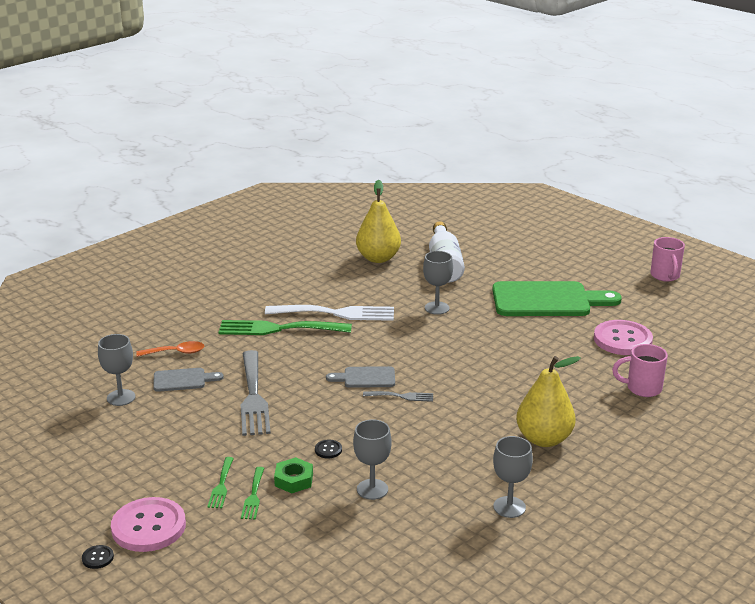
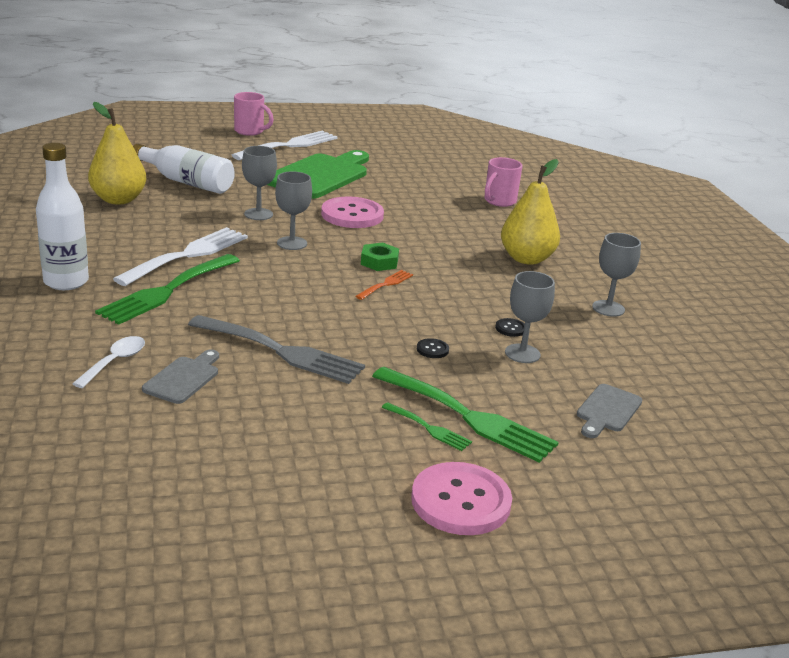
camera: 60 degrees left, 0 degrees up
(97, 558) = (489, 559): black button -> black button (510, 328)
(121, 397) = (159, 431): grey goblet -> grey goblet (292, 243)
(176, 352) = (115, 362): orange spoon -> white spoon
(246, 296) = (66, 282): none -> white bottle
(253, 496) = (468, 417): green fork -> green fork, size x2.06
(294, 480) = (464, 385): green nut -> green nut (379, 262)
(365, 378) = (330, 287): grey cutting board -> grey cutting board (607, 410)
(401, 396) = (386, 284): grey fork -> orange fork
(582, 267) = (289, 145): none -> white fork
(622, 340) = (422, 179): pink button -> pink button (352, 215)
(665, 276) = (353, 131): pink mug -> pink mug (250, 131)

